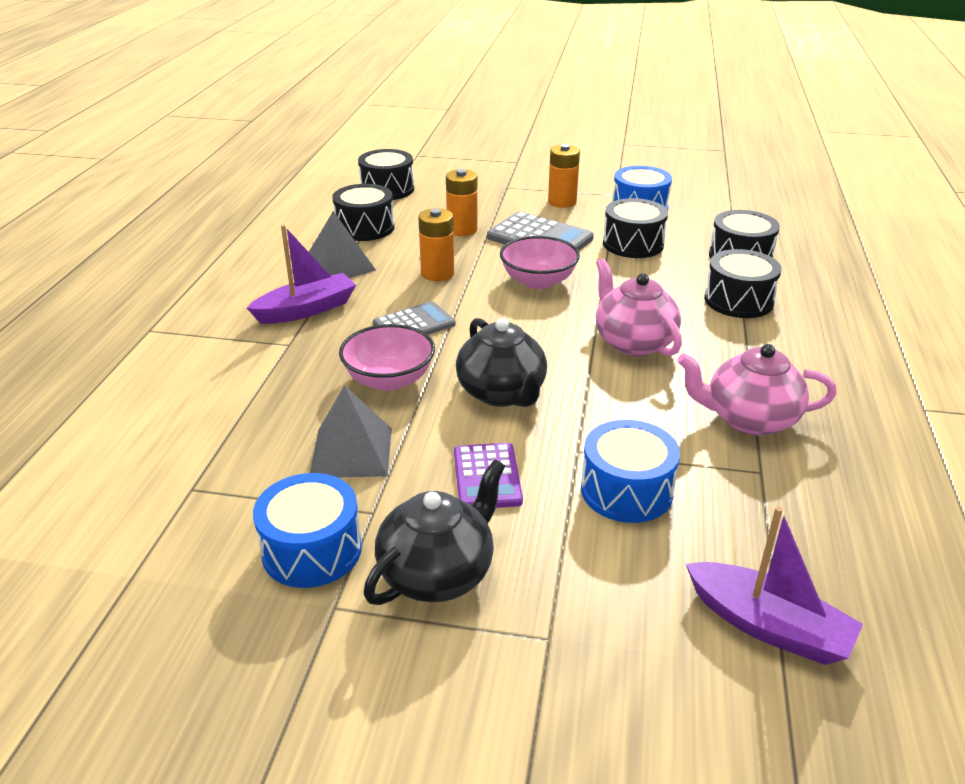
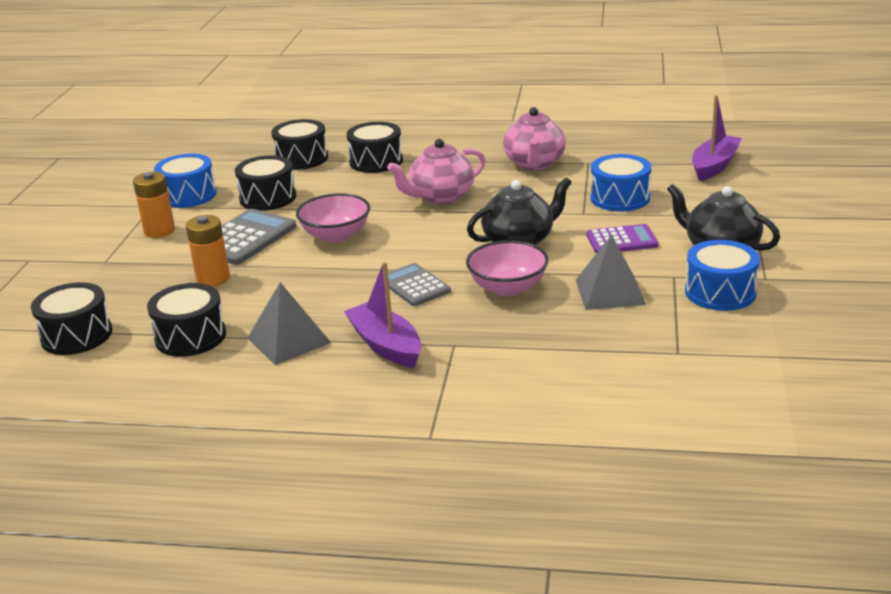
camera: 90 degrees left, 5 degrees down
(437, 273) = (314, 283): orange battery -> none

